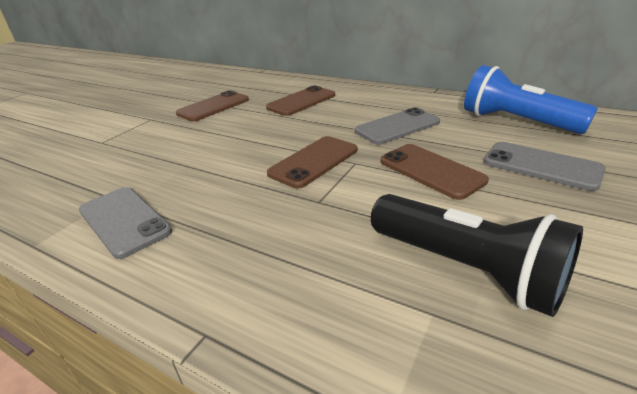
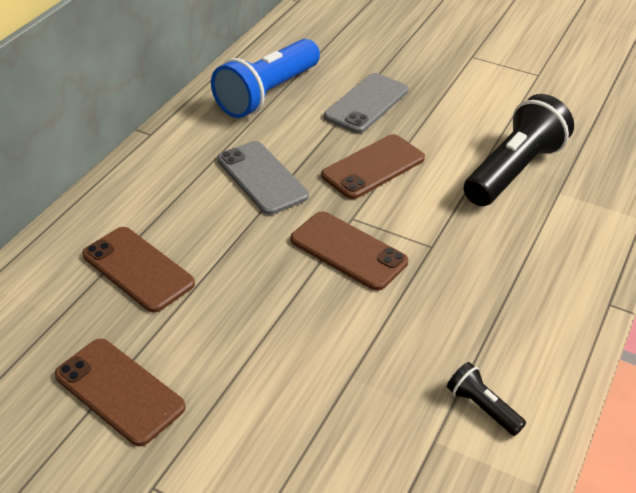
camera: 95 degrees left, 10 degrees up
(124, 221) = (482, 407): grey phone -> black flashlight

